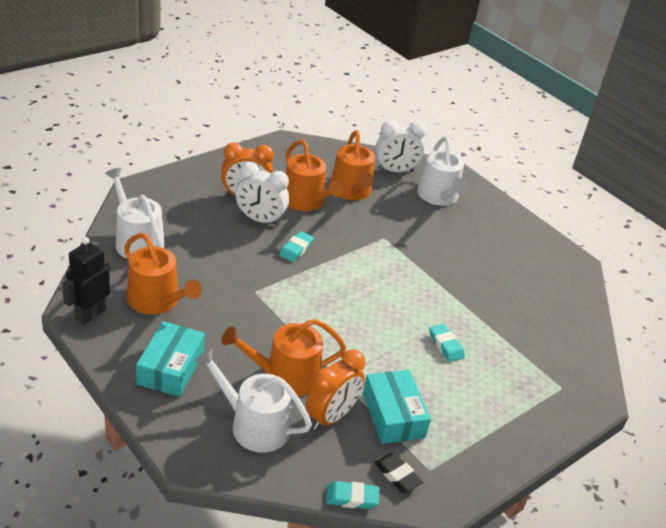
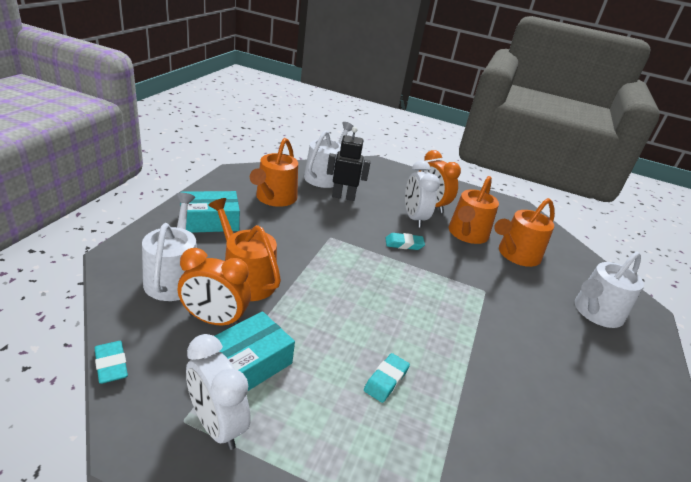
camera: 60 degrees right, 5 degrees down
(90, 314) = (235, 178): black robot -> black robot (343, 197)
(395, 171) = (583, 273): white clock -> white clock (217, 425)
(397, 475) = (160, 393): black eraser -> none

